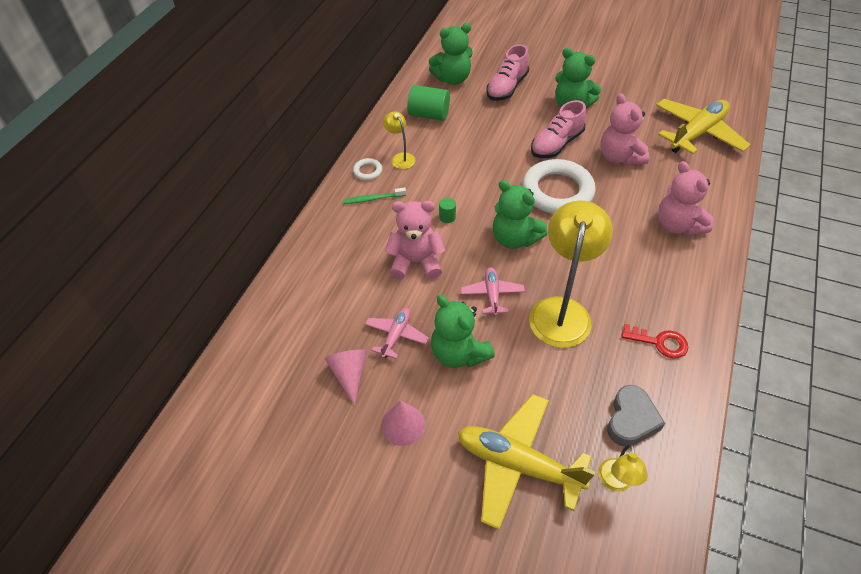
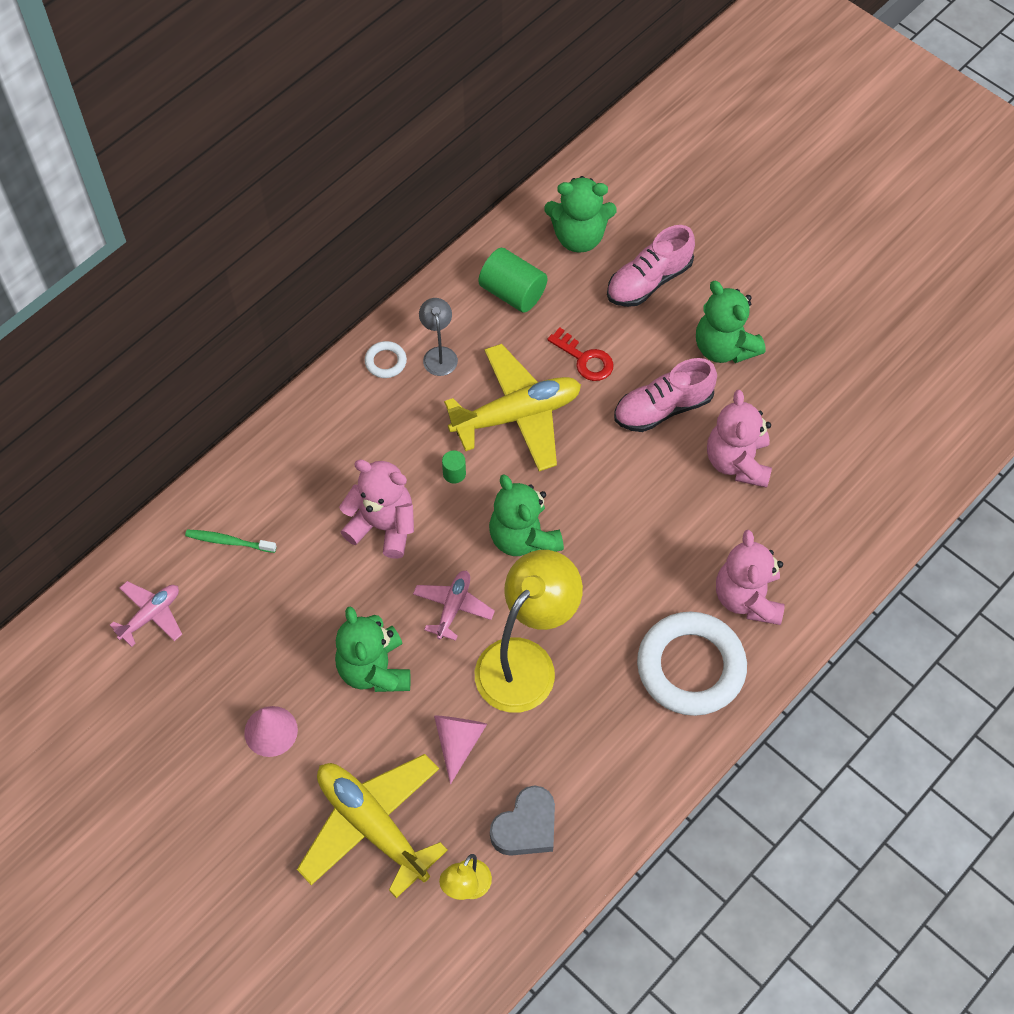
camera: 20 degrees right, 10 degrees up
(349, 374) = (239, 647): pink cone -> pink cone (458, 741)
(373, 199) = (372, 409): green toothbrush -> green toothbrush (229, 541)
(396, 335) = (313, 618): pink plane -> pink plane (151, 615)
(400, 158) = (439, 354): yellow lamp -> grey lamp
(557, 191) = (619, 486): white ring -> white ring (691, 667)
(659, 342) = (618, 748): red key -> red key (585, 359)
(697, 133) = (874, 462): yellow plane -> yellow plane (517, 415)

